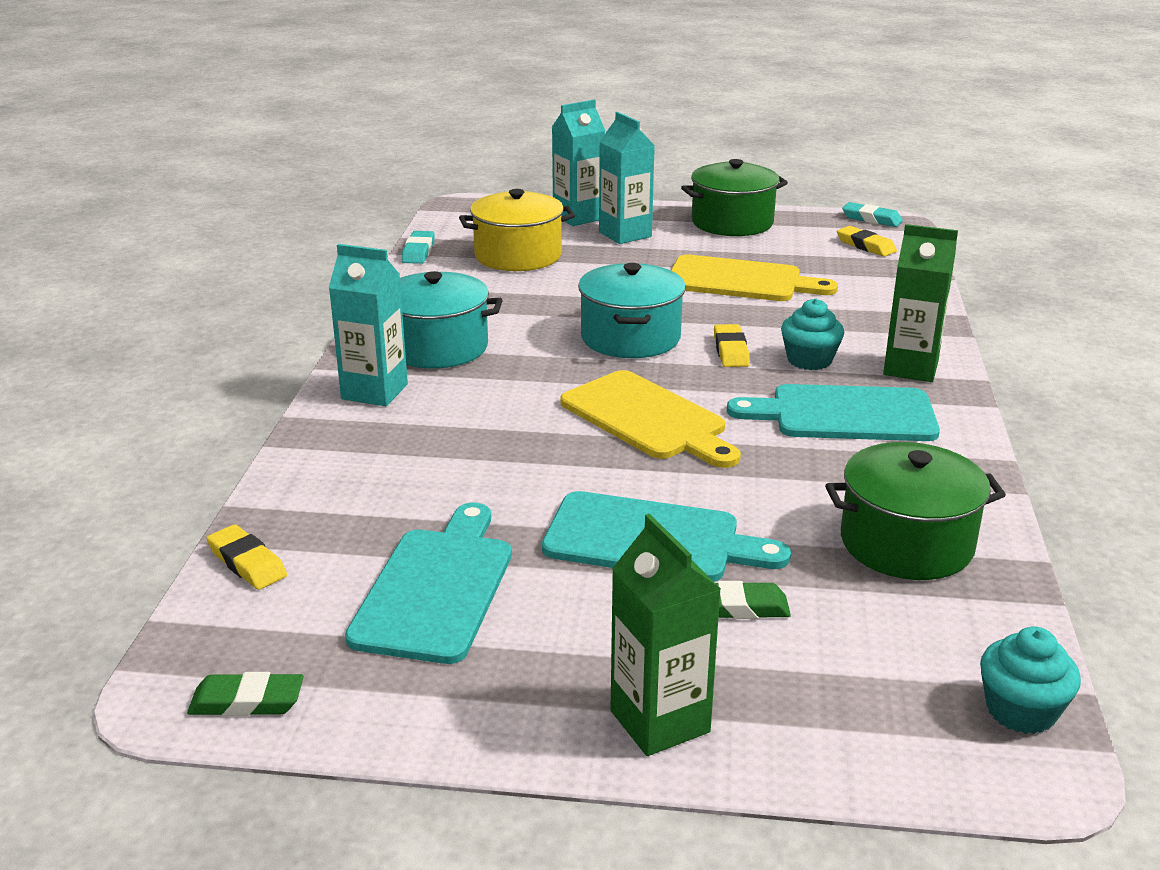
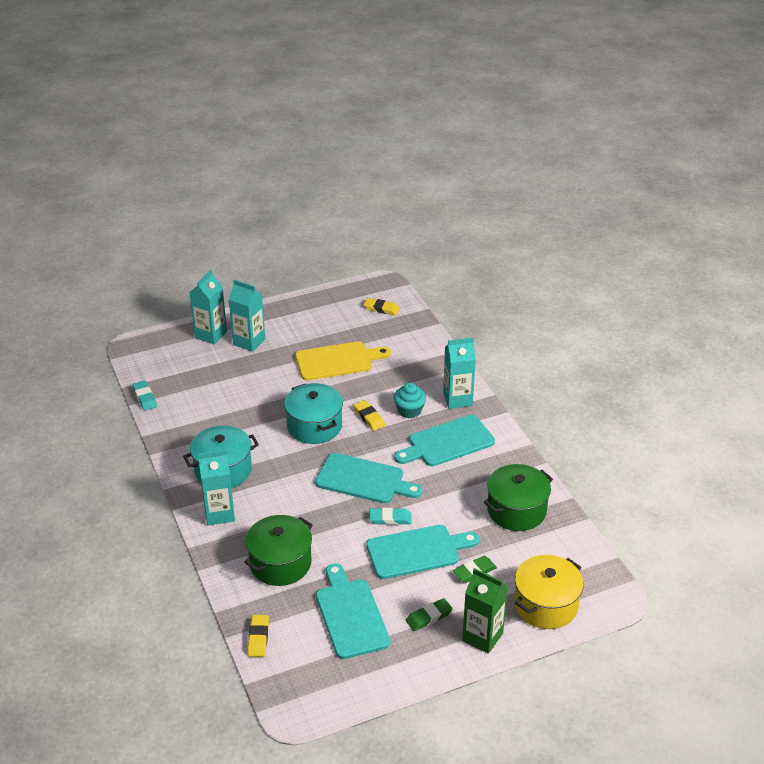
camera: 30 degrees left, 10 degrees up
(247, 563) = (258, 638): yellow eraser -> yellow eraser turned 75 degrees clockwise
(247, 701) = (324, 700): green eraser -> green eraser (429, 617)
(518, 256) = (204, 381): yellow pot -> yellow pot (546, 605)
(648, 419) = (364, 480): yellow cutting board -> turquoise cutting board
(732, 222) = (299, 311): green pot -> green pot (280, 563)
(871, 219) = (370, 283): turquoise eraser -> turquoise eraser (390, 519)
(910, 368) = (457, 399): green carton -> turquoise carton
(1021, 710) = (598, 575): turquoise cupcake -> none

